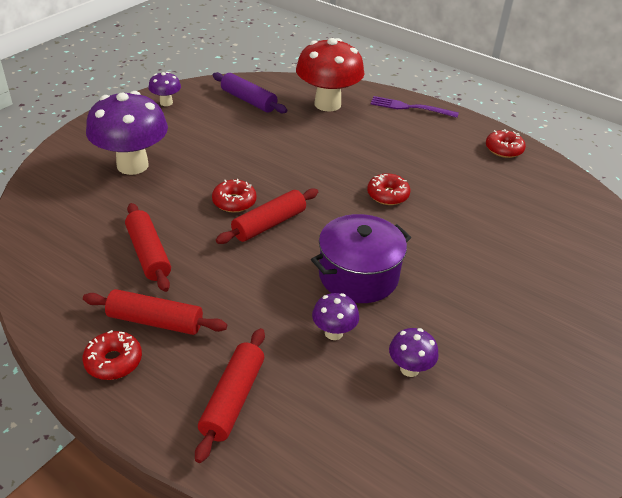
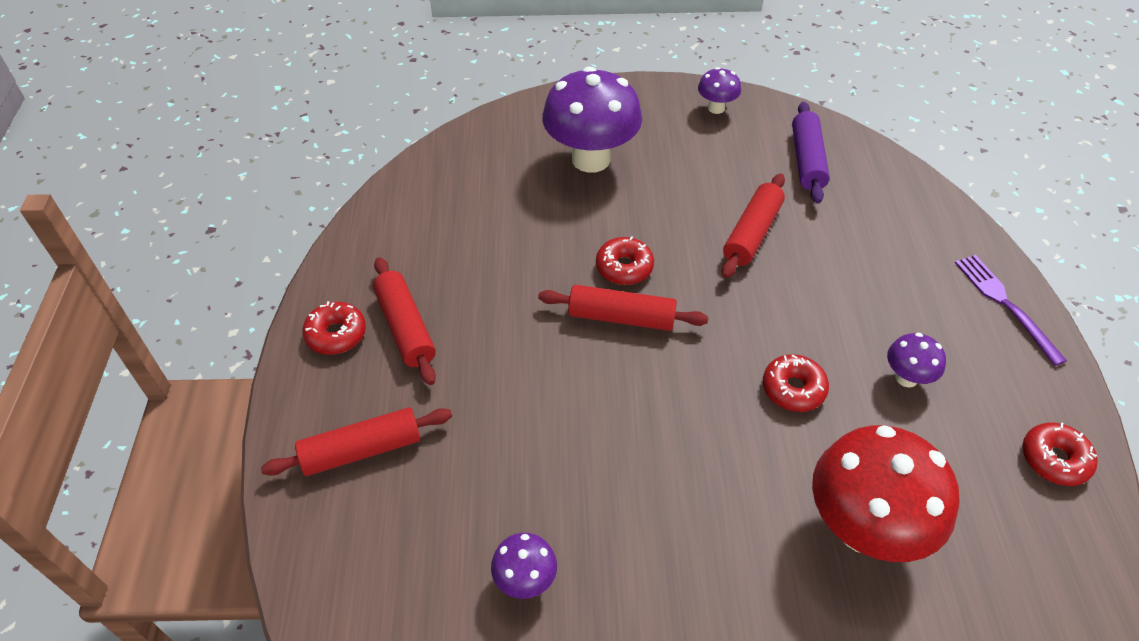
camera: 55 degrees right, 10 degrees up
(148, 254) = (484, 260): red rolling pin -> red rolling pin (752, 233)
(327, 104) = (896, 226): red mushroom -> red mushroom (863, 528)
(333, 333) = (516, 477): purple mushroom -> purple mushroom (906, 378)
(358, 276) = (622, 446): purple pot -> none

